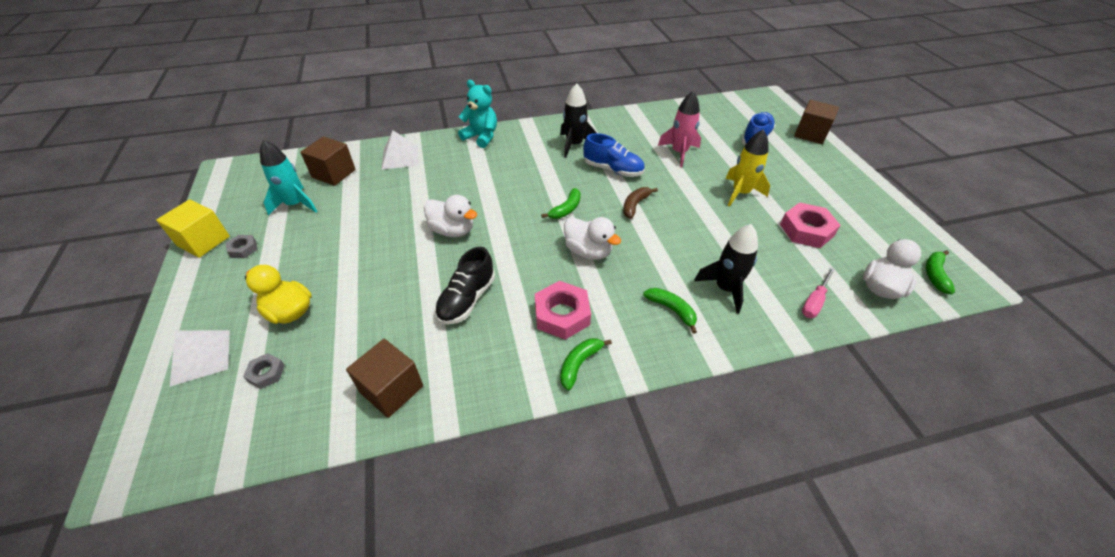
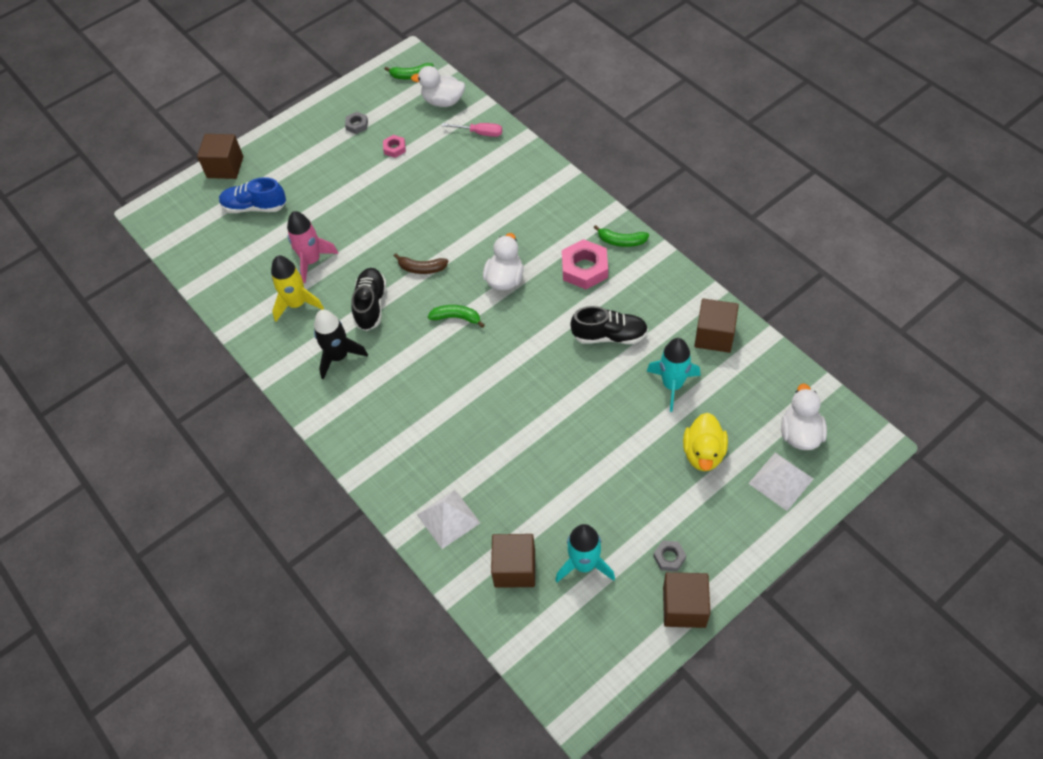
camera: 110 degrees left, 10 degrees up
(203, 241) = (684, 607): yellow cube -> brown cube
(266, 373) = (759, 423): grey nut -> grey nut (357, 125)
(373, 322) = (672, 385): none -> turquoise rocket
(452, 230) = (537, 392): white duck -> white duck (800, 434)
(481, 137) = (365, 457): turquoise teddy bear -> none
(613, 169) = (371, 305): blue shoe -> black shoe
(672, 310) = (538, 207): green banana -> none
(725, 288) = (496, 182): black rocket -> none
(740, 193) = (361, 199): yellow rocket -> yellow rocket (297, 304)
(806, 230) = (394, 148): pink nut -> pink nut, size x0.53

